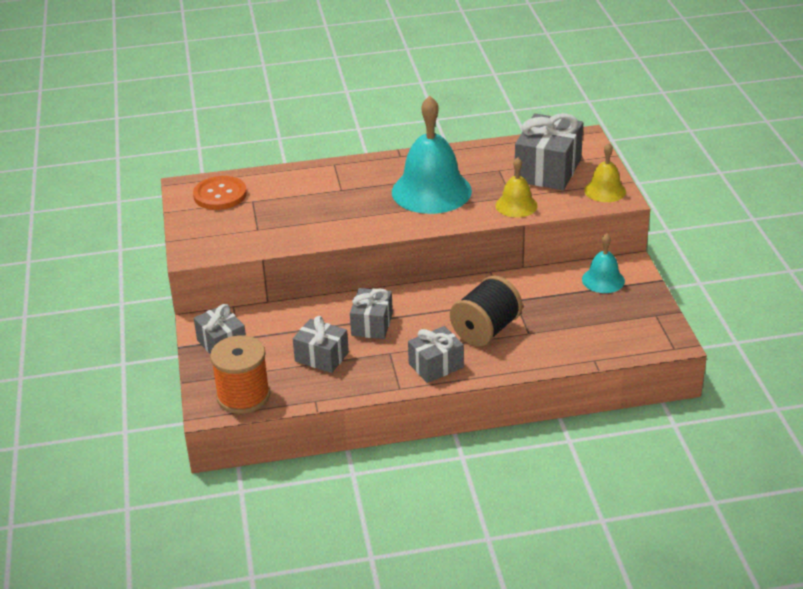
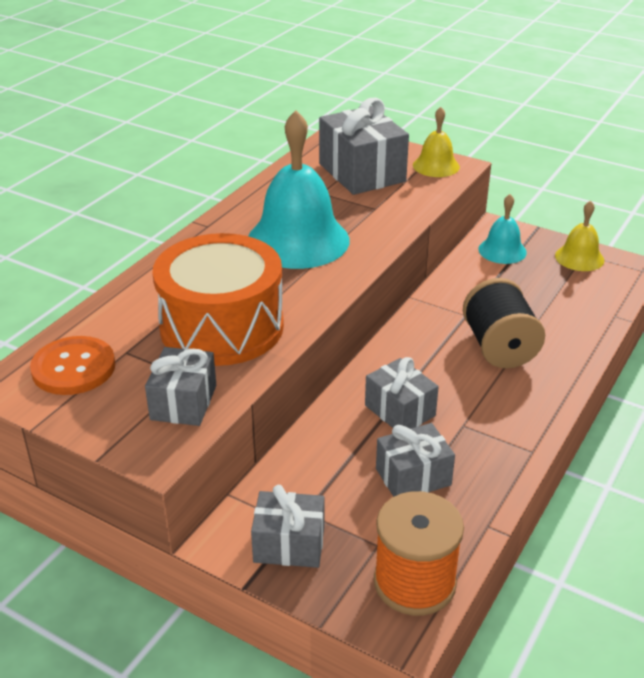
camera: 50 degrees left, 0 degrees up
(312, 215) = (222, 327): none -> orange drum
(436, 366) = (521, 407): grey gift -> grey gift (183, 402)
(516, 205) = (393, 212): yellow bell -> yellow bell (579, 257)

